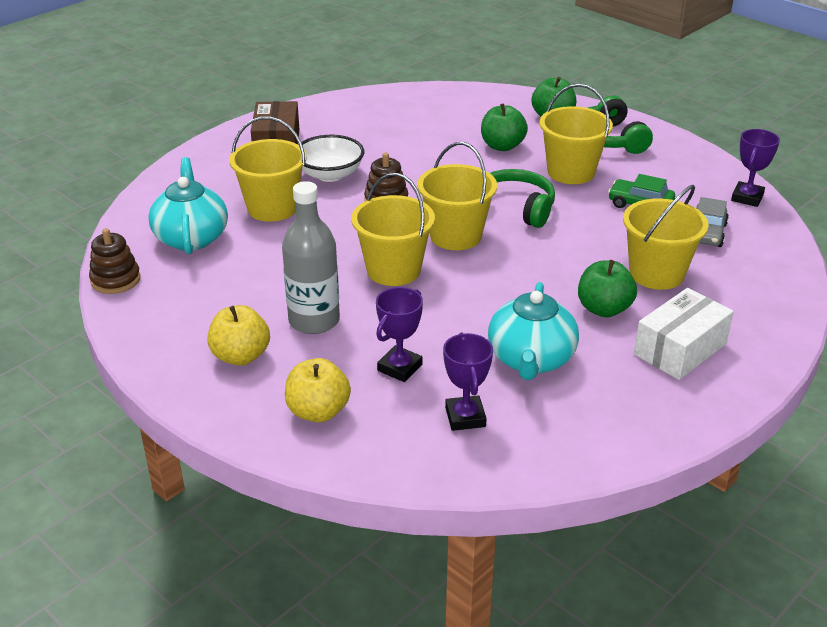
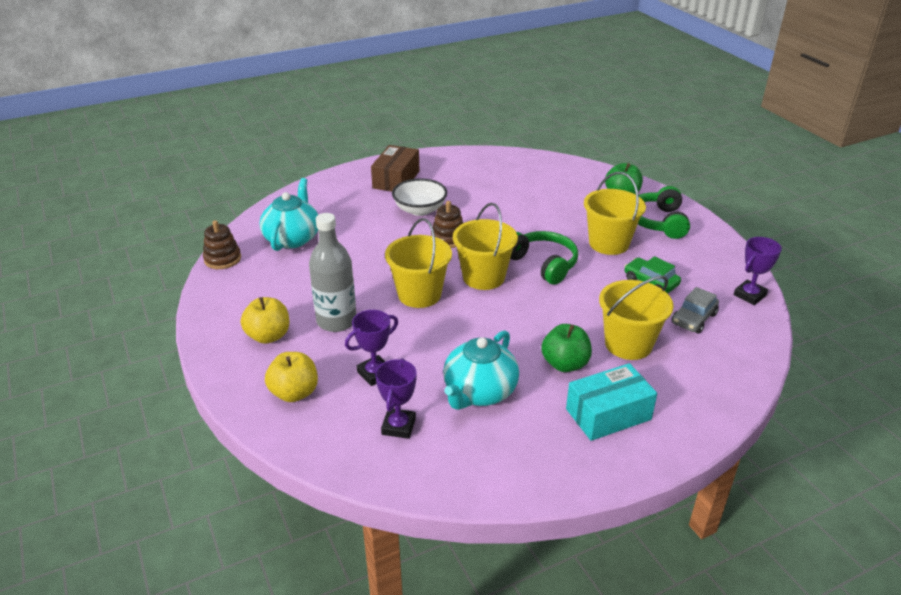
camera: 20 degrees right, 0 degrees up
(272, 208) = (362, 227): yellow bucket -> none
(502, 146) = (566, 212): green apple -> none
(680, 349) = (608, 414): white box -> turquoise box

